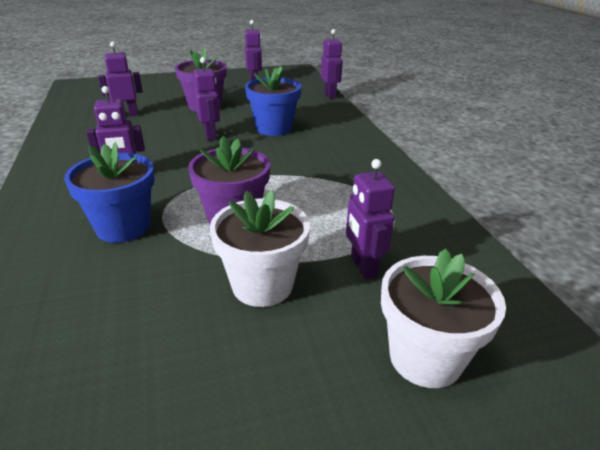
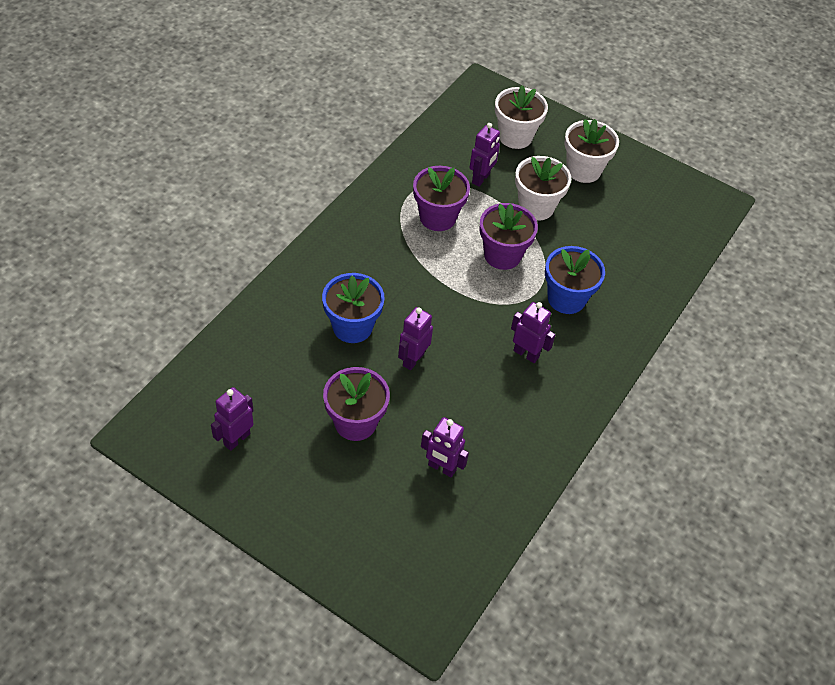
camera: 135 degrees left, 20 degrees up
(267, 396) = (583, 170): none -> white flower pot
(330, 95) = (215, 340): purple robot -> none
(335, 207) = (437, 217): none -> purple flower pot

